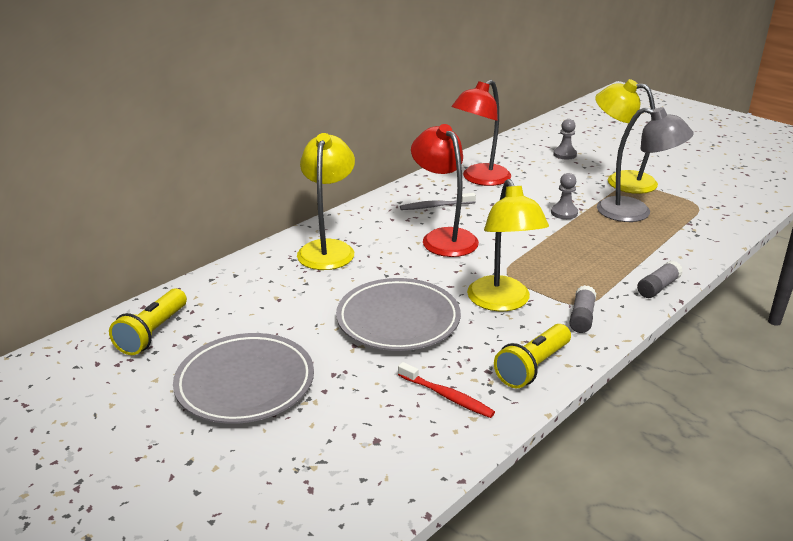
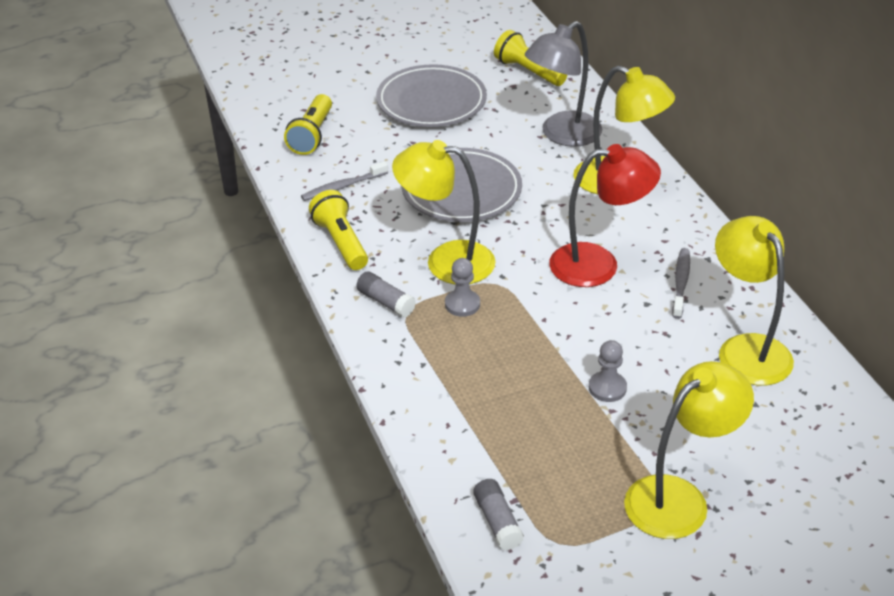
camera: 115 degrees right, 10 degrees up
(366, 458) = (312, 135): none -> yellow flashlight
(447, 396) = (343, 187): red toothbrush -> grey toothbrush
(480, 179) = (746, 349): red lamp -> yellow lamp
(564, 154) = (805, 479): grey pawn -> grey pawn (462, 304)
(635, 212) = (572, 459): grey lamp -> grey lamp (562, 135)
(658, 287) = (395, 384): grey glue stick -> grey glue stick (497, 522)

